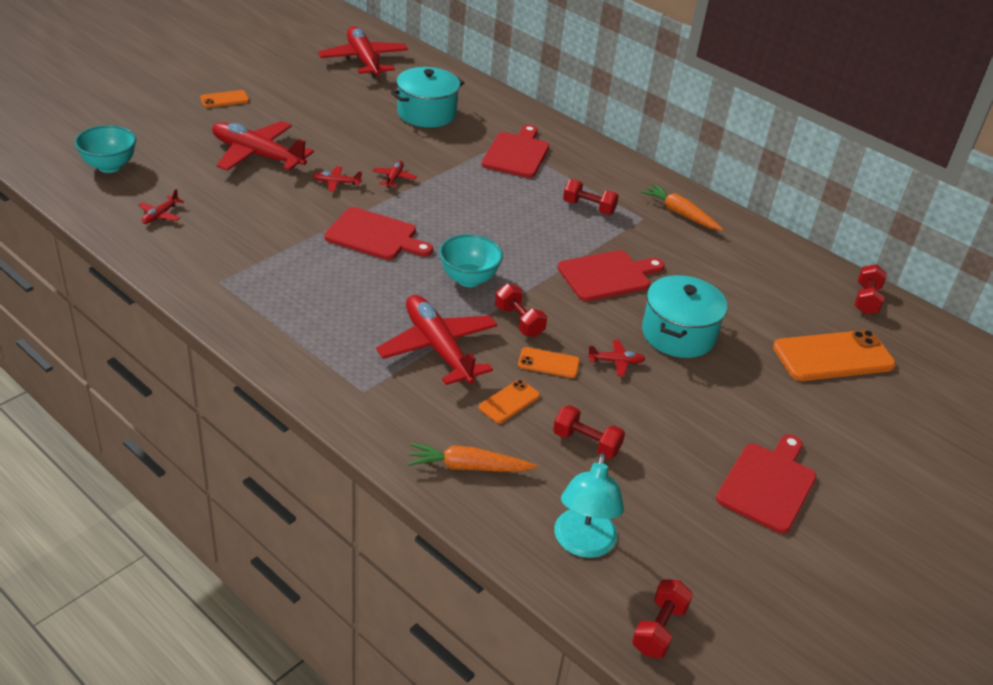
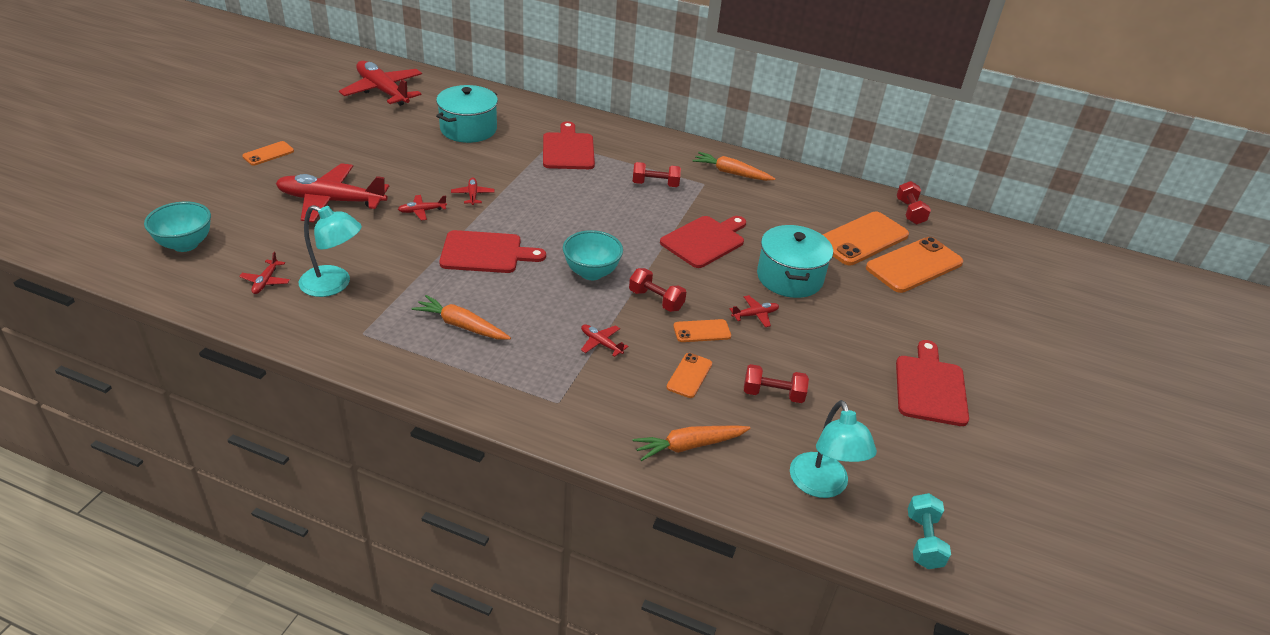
camera: 20 degrees left, 0 degrees up
(218, 232) = (334, 285): none -> turquoise lamp
(313, 297) = (461, 325): none -> orange carrot
(438, 348) = (601, 343): red plane -> red plane, size x0.43
(659, 629) = (923, 541): red dumbbell -> turquoise dumbbell
(789, 315) = (862, 239): none -> orange phone

